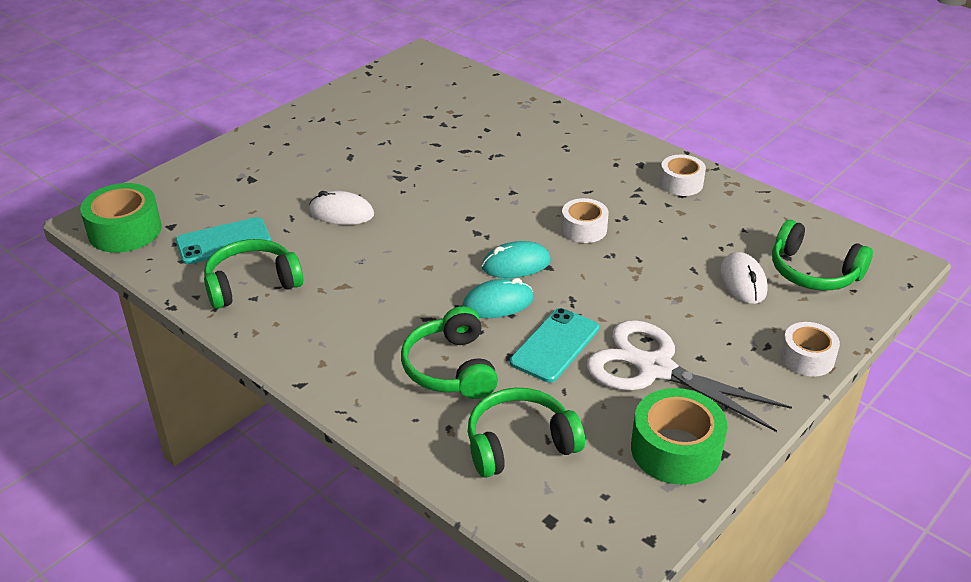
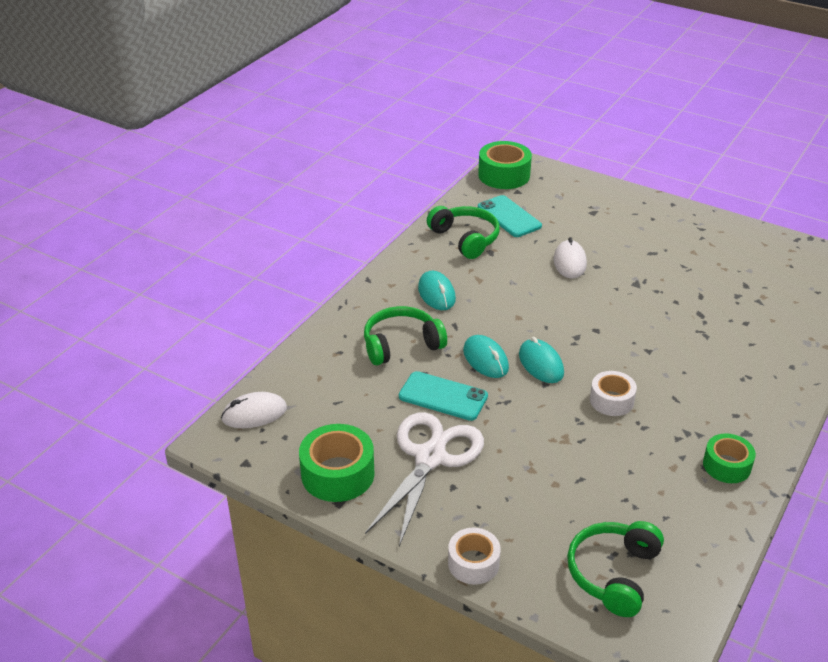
camera: 80 degrees right, 0 degrees up
(358, 325) = (436, 293): none -> turquoise mouse
(519, 443) = (329, 388): green headphones -> none
(681, 183) = (726, 465): white tape -> green tape
(743, 281) = (574, 516): white mouse -> white mouse (254, 414)

